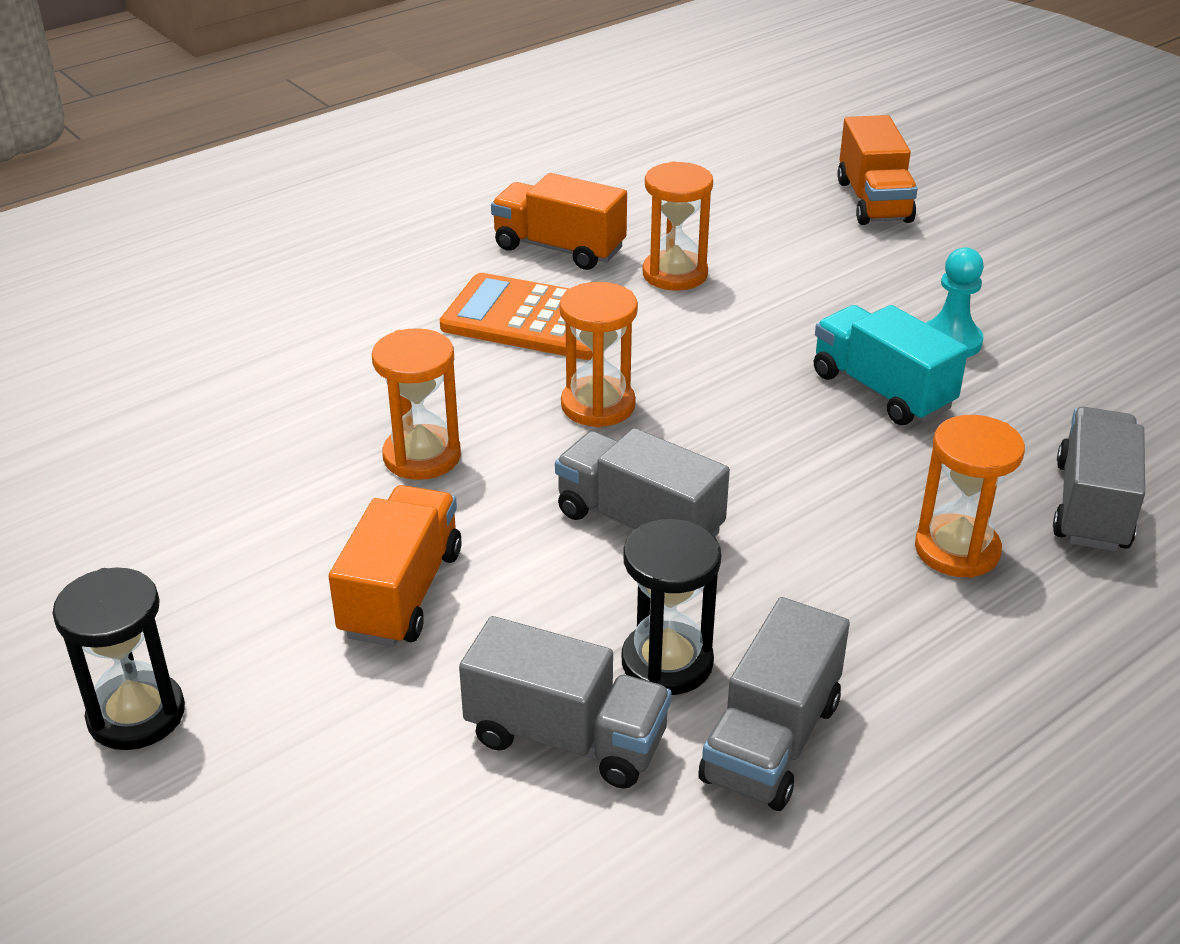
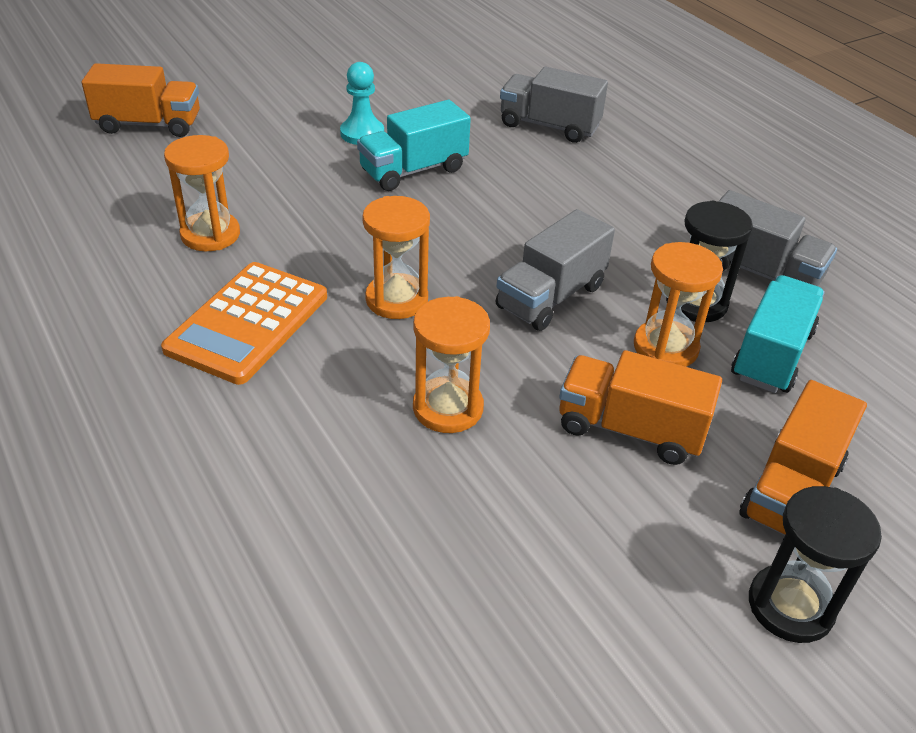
camera: 85 degrees left, 5 degrees up
(559, 248) = (127, 294): orange truck -> orange truck (791, 490)
(566, 737) = (771, 355): grey truck -> turquoise truck
(957, 550) = (587, 177): orange hourglass -> orange hourglass (665, 347)

